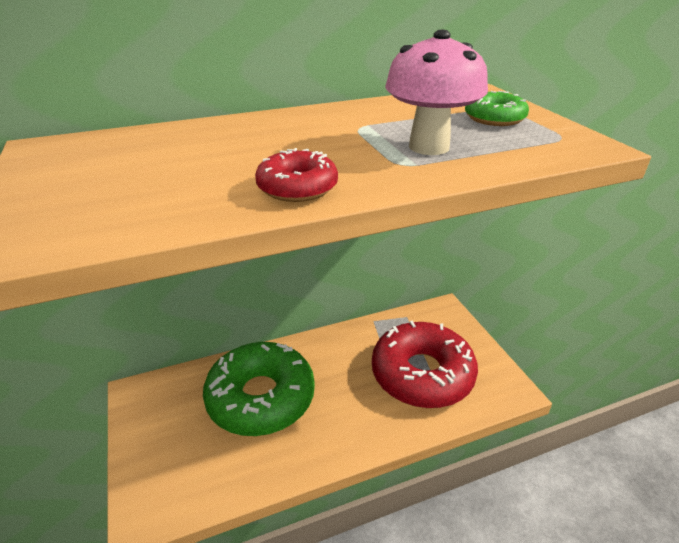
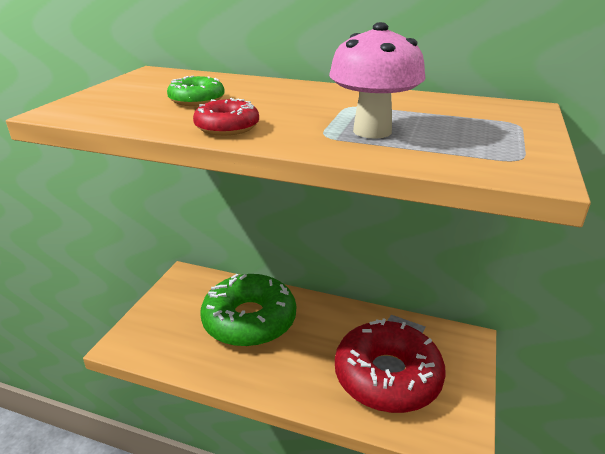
camera: 40 degrees right, 5 degrees down
(494, 118) = (484, 128): green donut -> green donut (197, 100)

